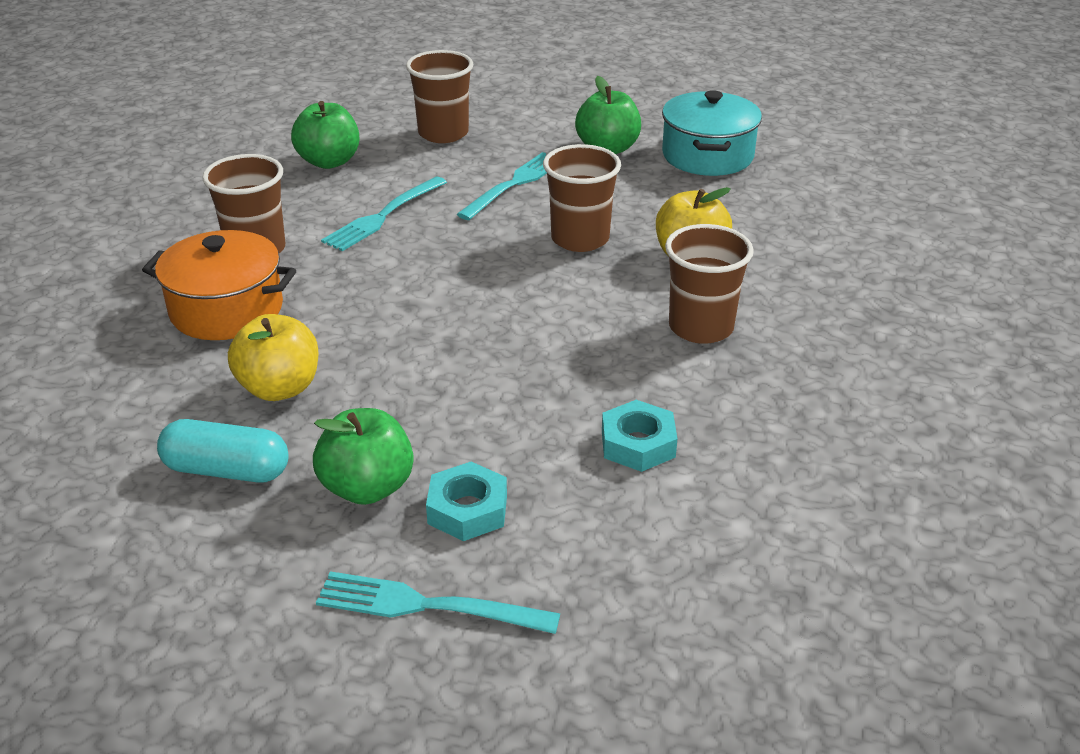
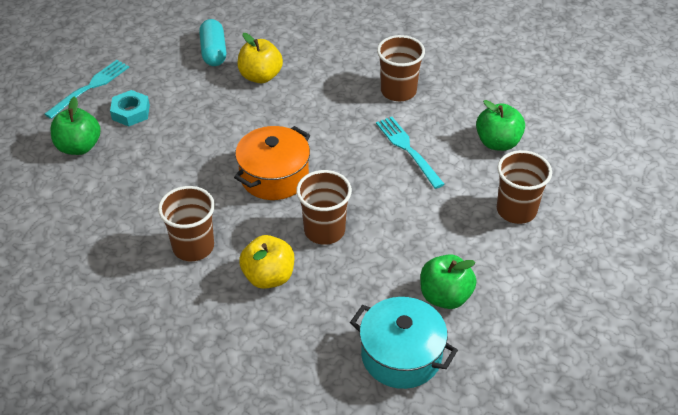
camera: 115 degrees right, 10 degrees up
(226, 310) = (341, 71): orange pot -> orange pot (274, 176)
(227, 470) = (213, 52): turquoise capsule -> turquoise capsule turned 45 degrees counterclockwise
(367, 487) = (169, 87): green apple -> green apple (79, 147)
(514, 184) = (416, 223): turquoise fork -> none
(638, 444) = (124, 181): turquoise nut -> none

